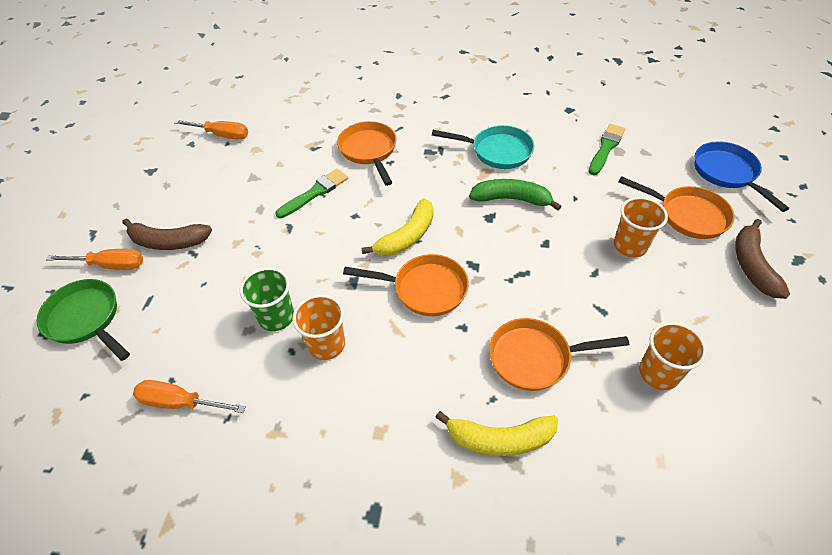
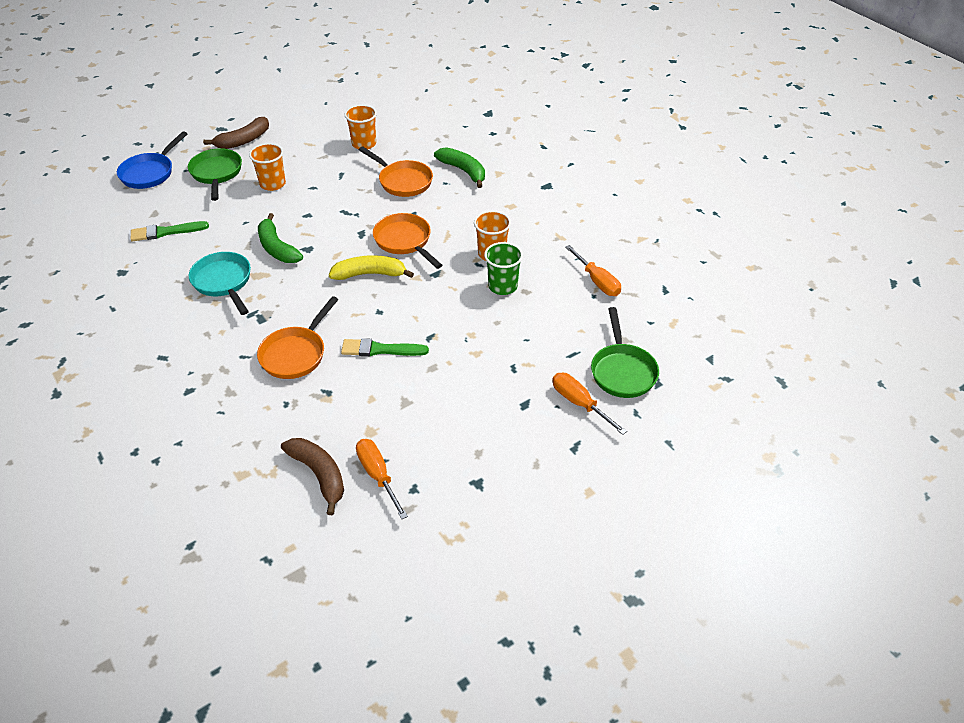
camera: 135 degrees left, 5 degrees down
(168, 242) = (522, 391): brown banana -> brown banana (319, 475)
(499, 439) = (463, 171): yellow banana -> green banana
(688, 215) = (216, 173): orange pan -> green pan

